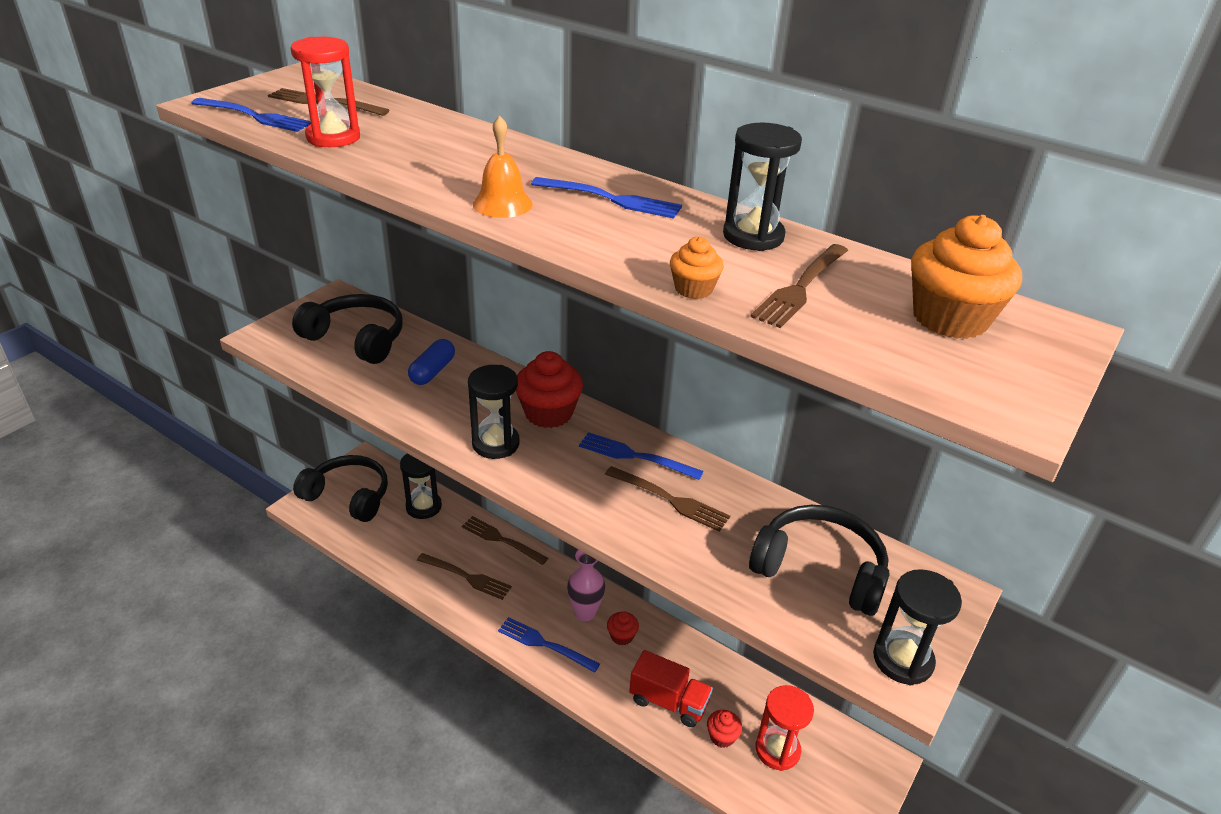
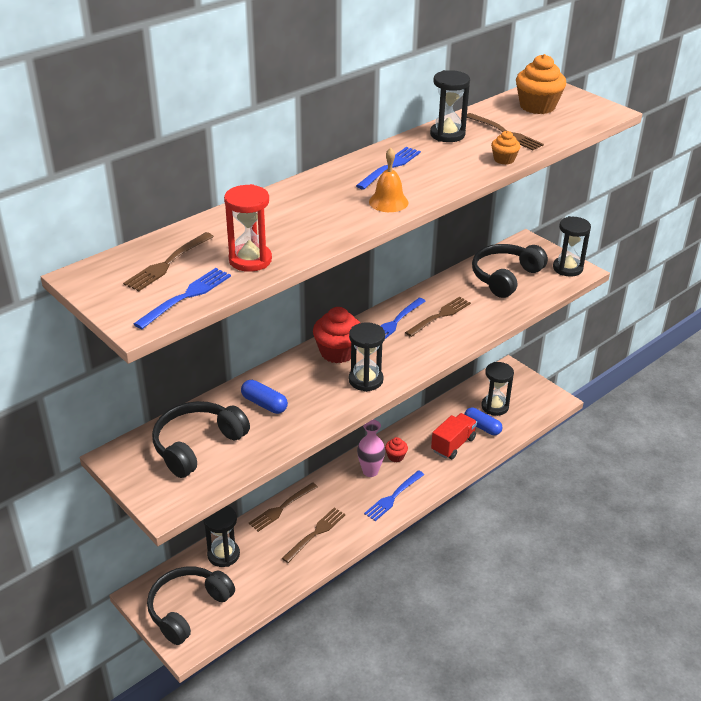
camera: 75 degrees left, 0 degrees up
(722, 736) = (482, 427): red cupcake -> blue capsule
(777, 750) = (495, 406): red hourglass -> black hourglass

